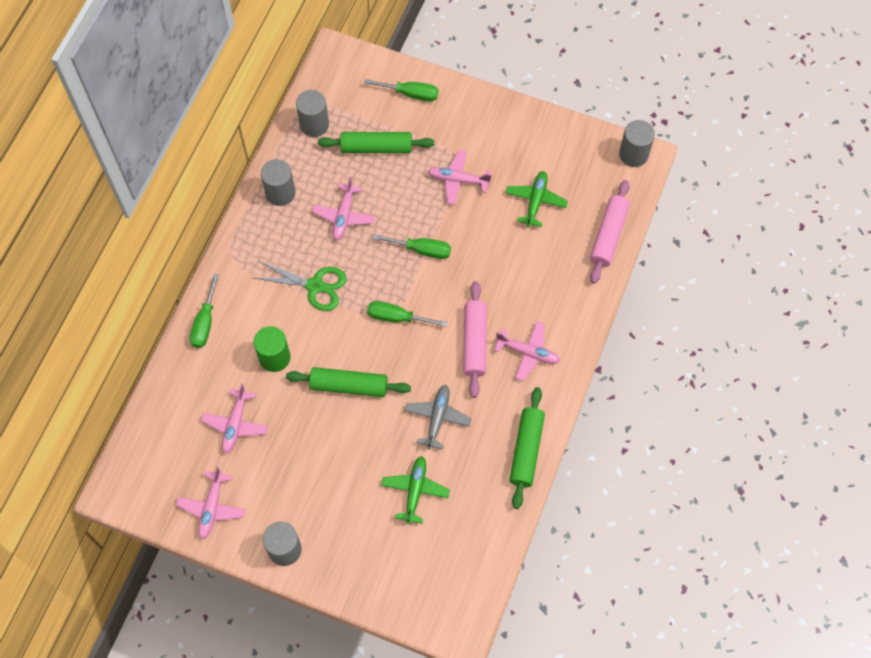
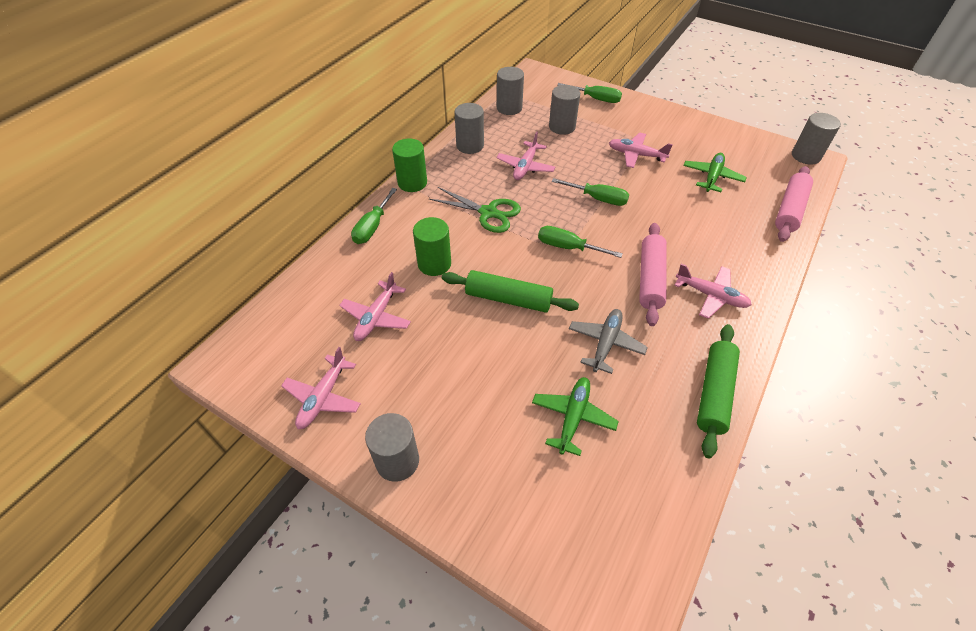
camera: 10 degrees right, 15 degrees down
(230, 257) = (412, 183): none -> green cylinder
(376, 147) = (562, 127): green rolling pin -> grey cylinder

